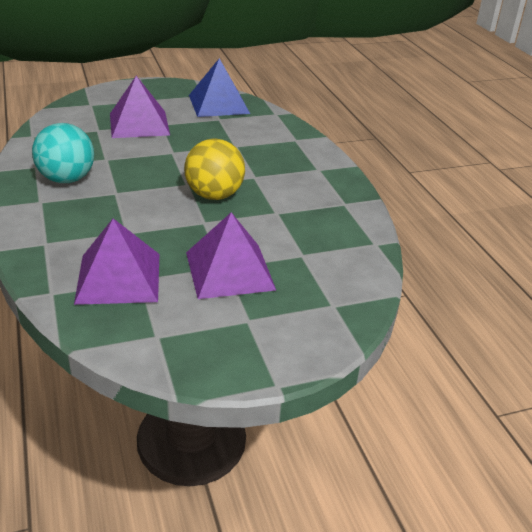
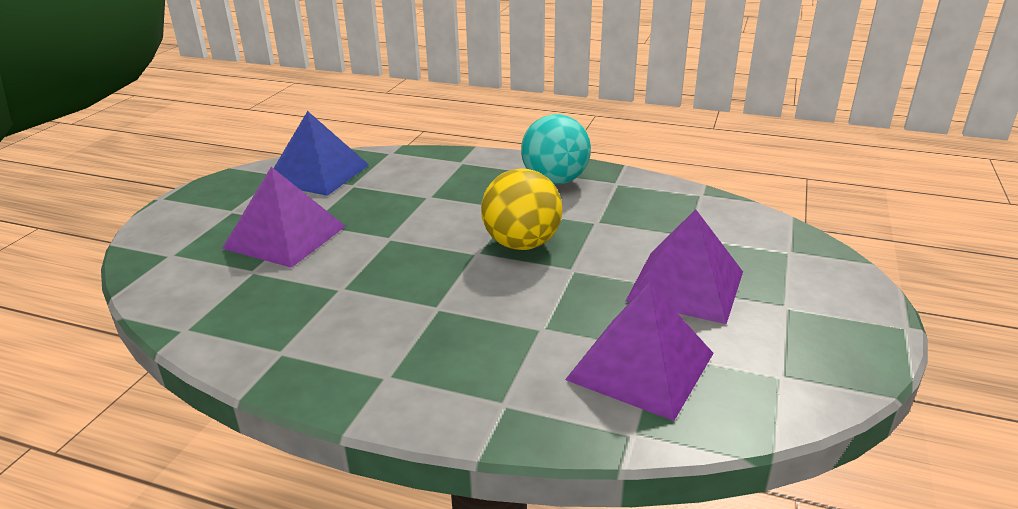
camera: 50 degrees left, 5 degrees down
(67, 179) = (354, 335): turquoise ball -> turquoise ball (555, 181)

